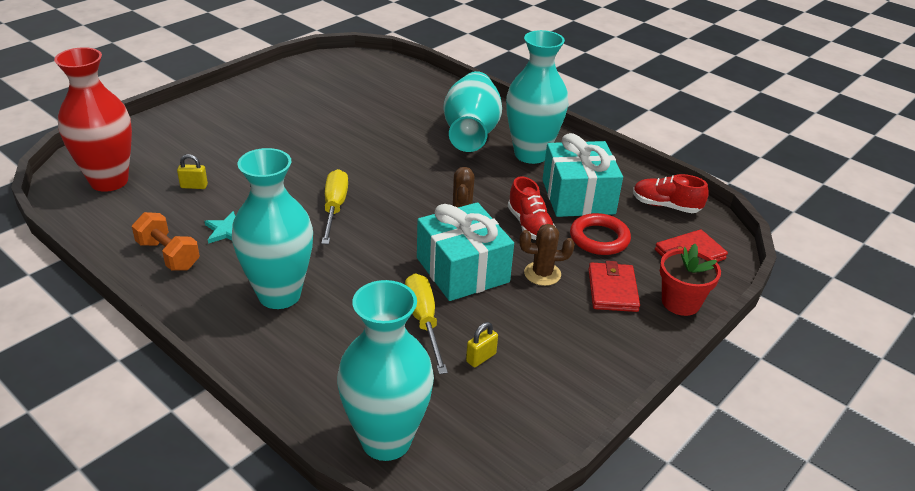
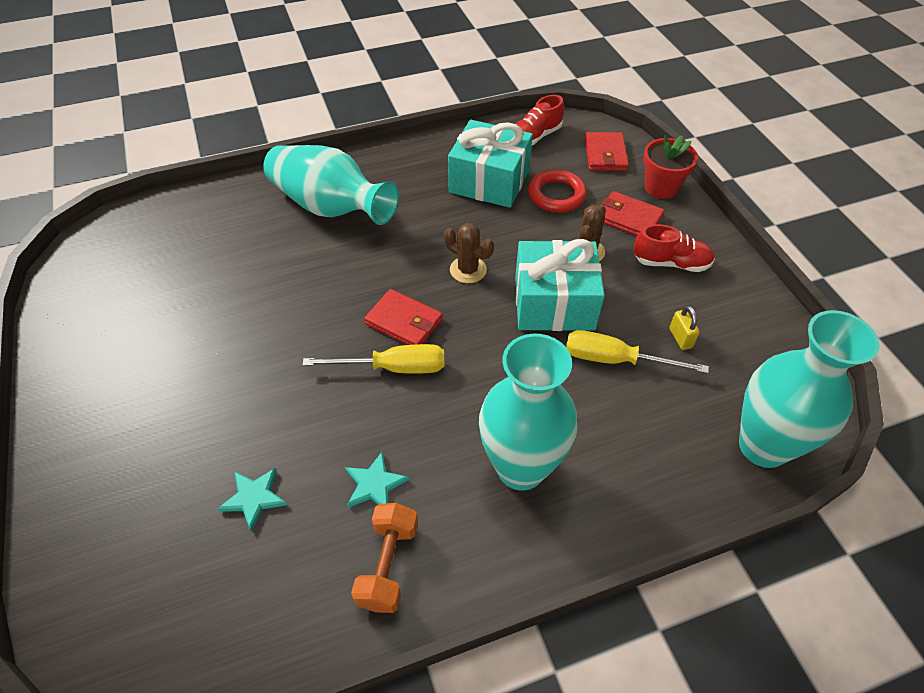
camera: 60 degrees left, 15 degrees up
(109, 181) = (167, 603): red vase -> none
(168, 255) = (388, 565): orange dumbbell -> orange dumbbell turned 60 degrees counterclockwise
(194, 186) = (254, 498): yellow padlock -> turquoise star
(334, 208) = (393, 368): yellow screwdriver -> yellow screwdriver turned 150 degrees clockwise
(382, 200) = (404, 322): none -> red wallet
(529, 225) = (513, 230): red shoe -> red shoe (671, 263)
(531, 154) = (402, 182): turquoise vase -> none

